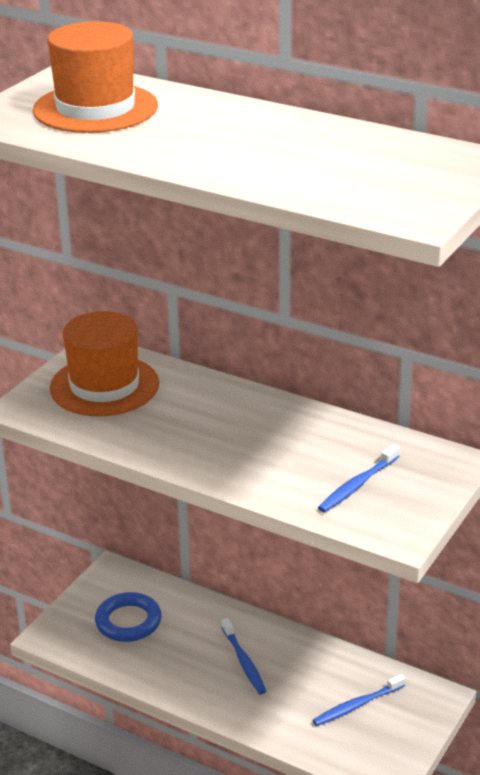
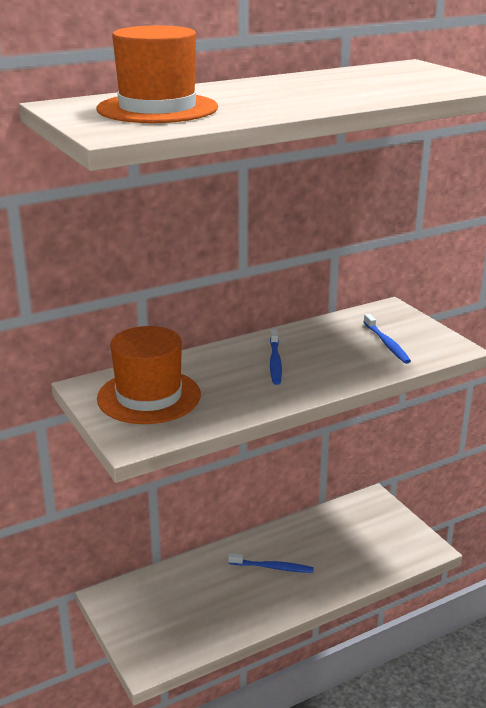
camera: 60 degrees left, 5 degrees down
(128, 621) = (175, 610): blue ring -> none
(357, 705) = (356, 534): blue toothbrush -> blue toothbrush (275, 362)

